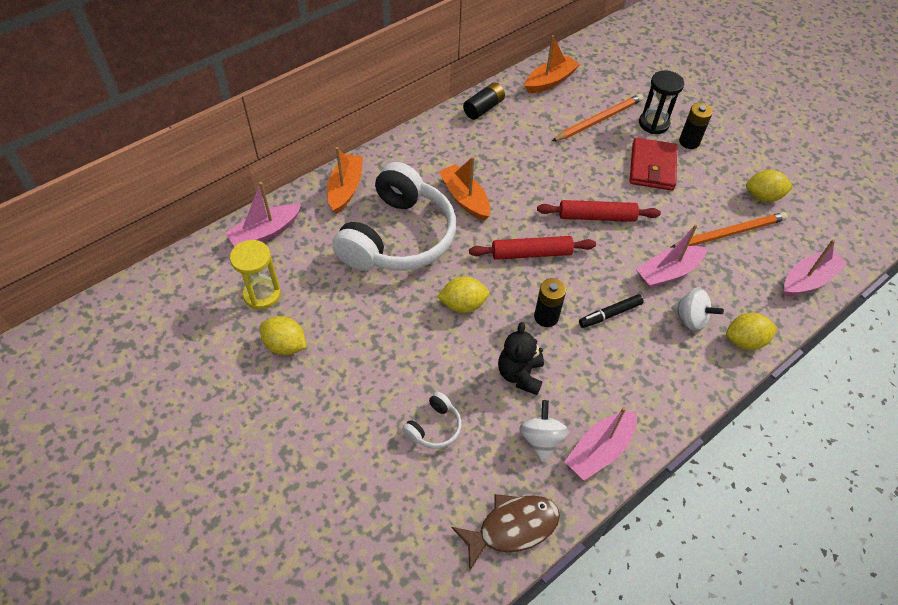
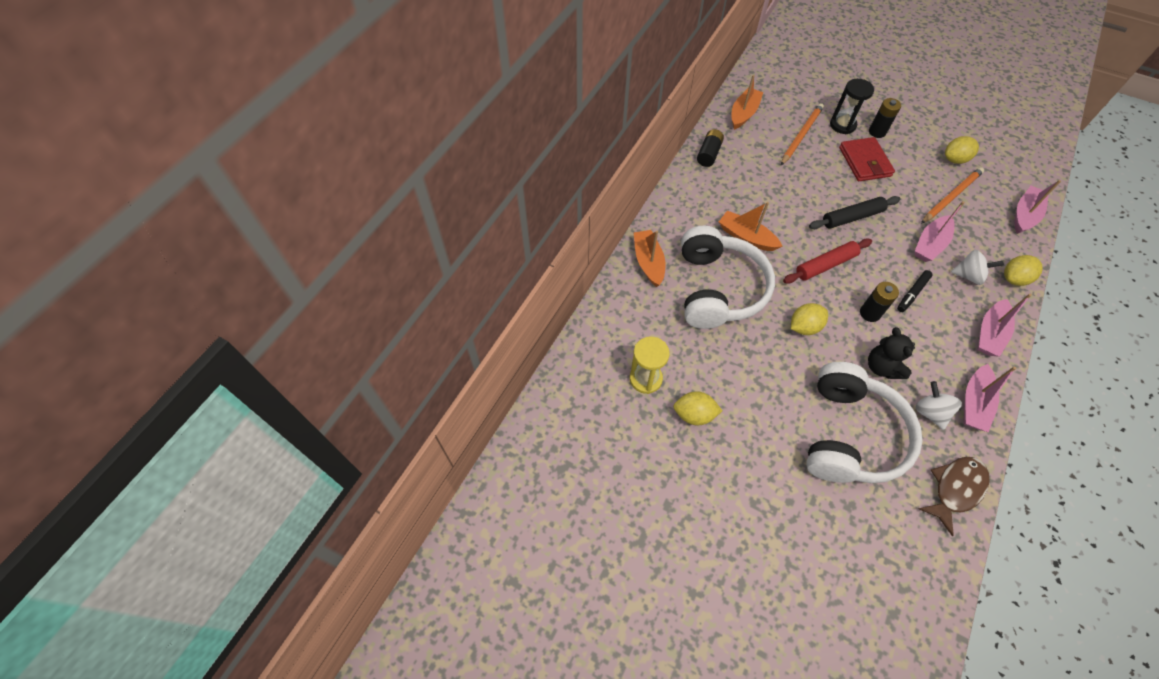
camera: 20 degrees left, 5 degrees up
(265, 233) = (610, 324): pink boat -> pink boat (989, 333)
(434, 427) = (850, 435): white headphones -> white headphones, size x2.50
(596, 217) = (852, 217): red rolling pin -> black rolling pin

